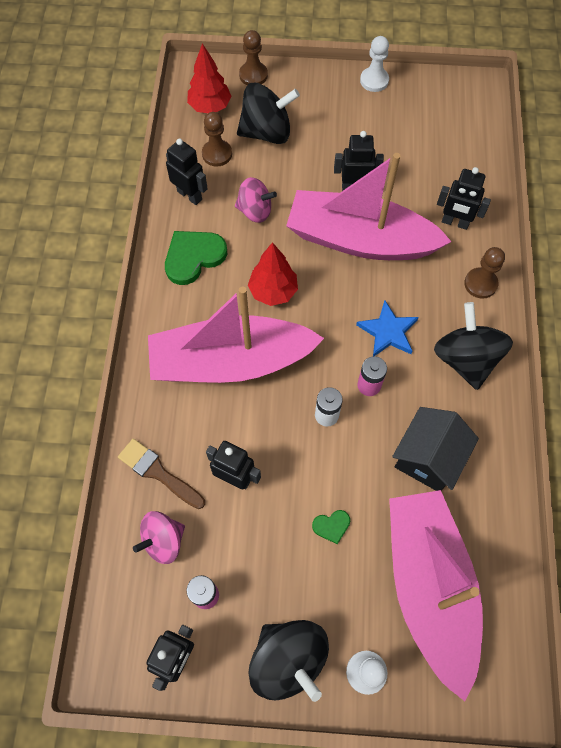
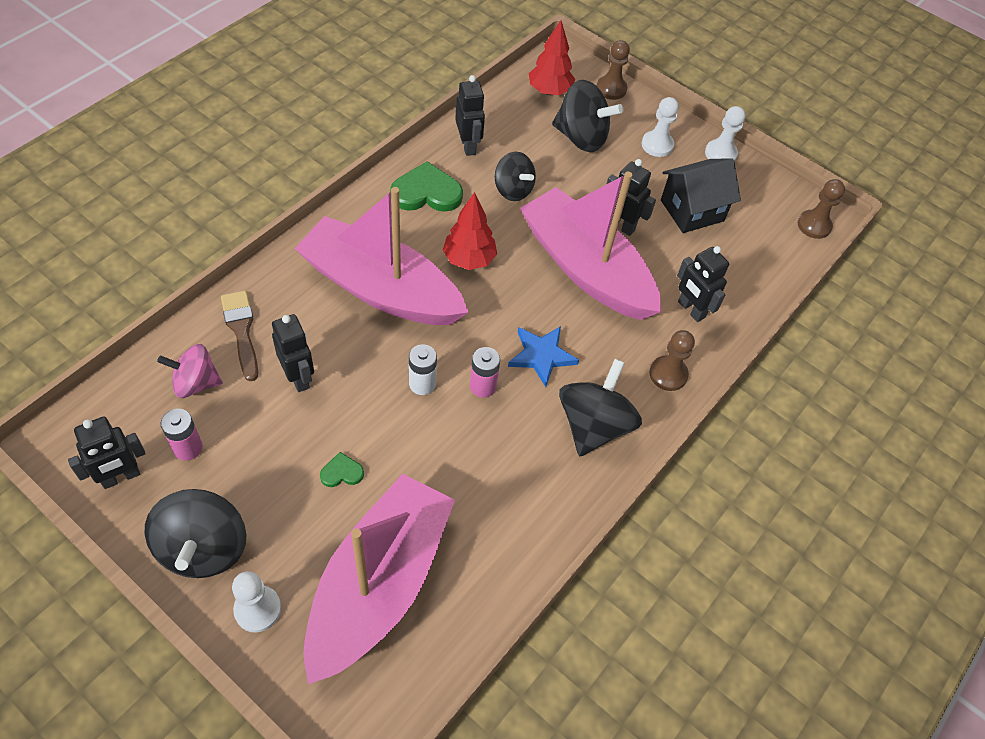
camera: 30 degrees right, 10 degrees down
(217, 154) = (521, 129): brown pawn -> brown pawn (814, 225)
(255, 211) = (513, 190): pink spinning top -> black spinning top
(325, 102) = (657, 145): none -> white pawn
(331, 526) = (342, 472): green heart -> green heart turned 150 degrees clockwise
(428, 458) = (480, 480): black house -> black house (692, 210)

